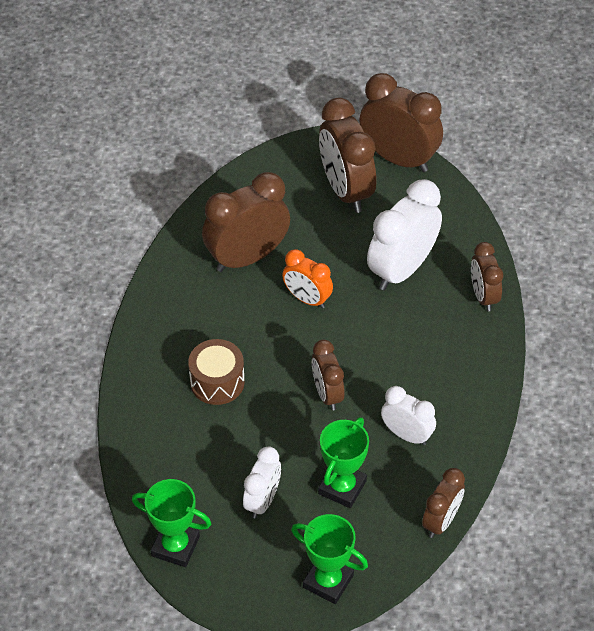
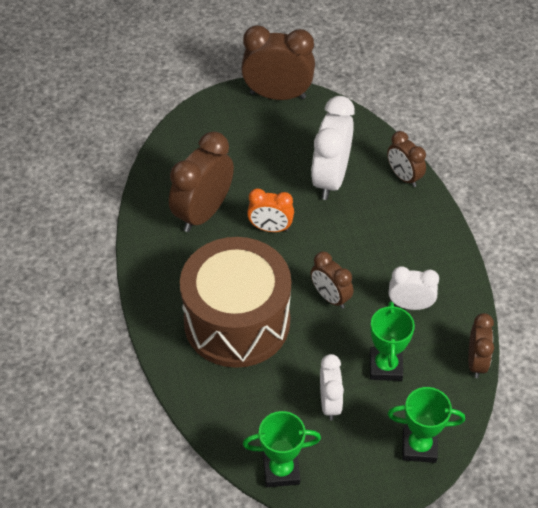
camera: 25 degrees left, 0 degrees up
(217, 382) = (237, 321): brown drum -> brown drum, size x2.19
(346, 190) = (251, 133): brown clock -> none

